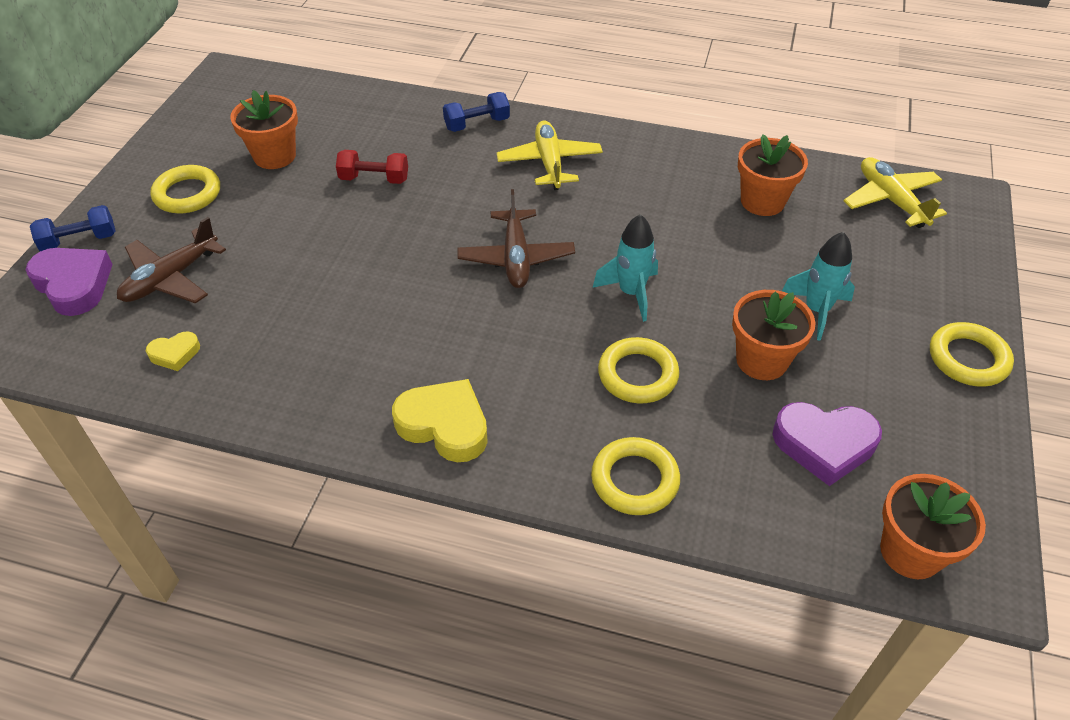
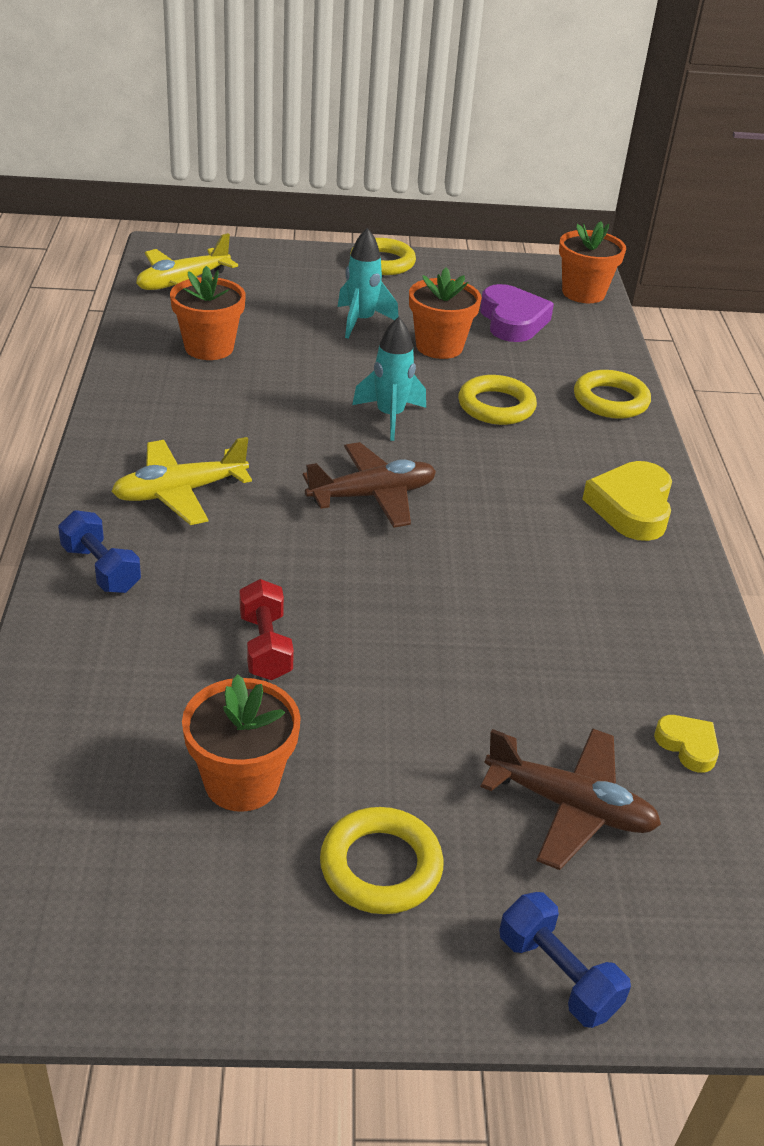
camera: 110 degrees left, 10 degrees down
(73, 284) = (649, 929): purple heart -> none

